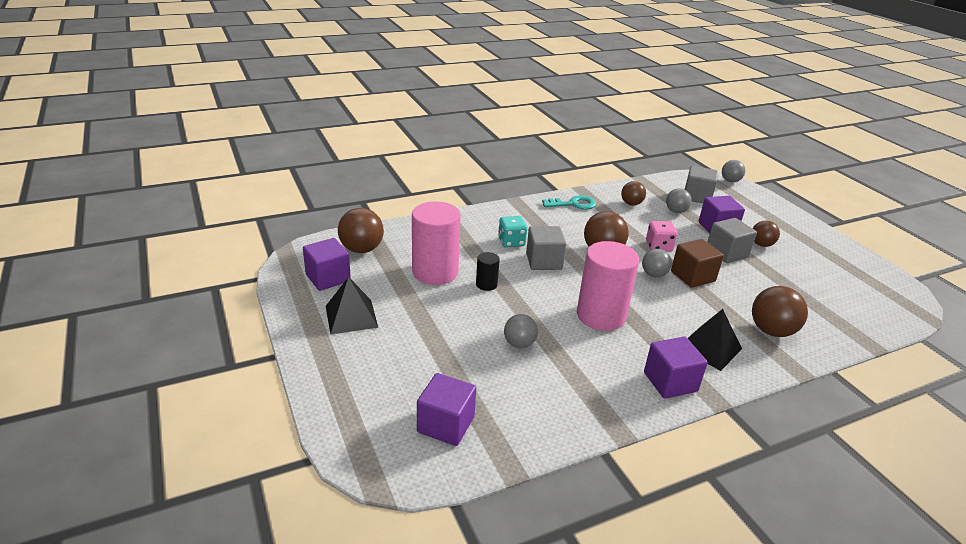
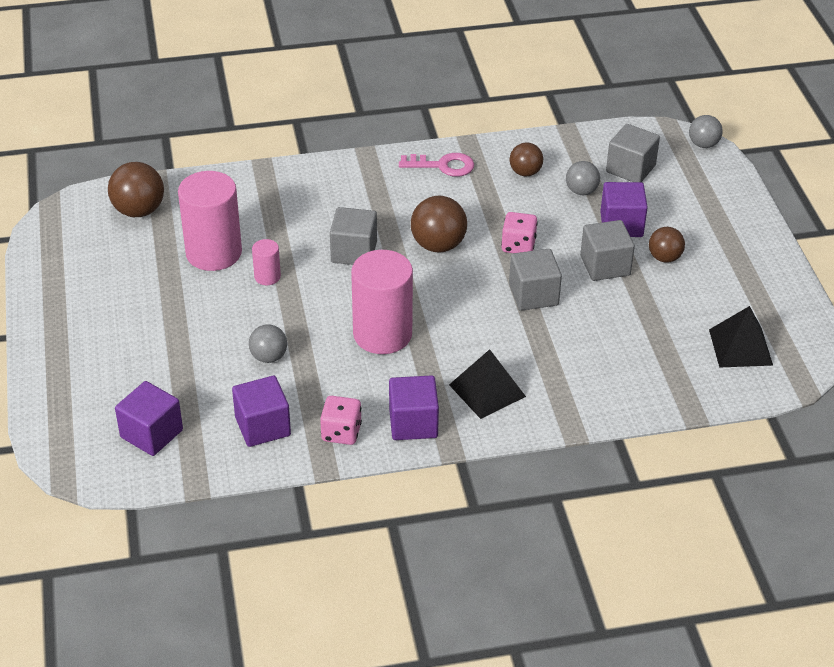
camera: 15 degrees right, 10 degrees up
(328, 278) = (87, 247): purple cube -> purple cube (263, 426)
(351, 316) = (98, 300): black pyramid -> black pyramid (740, 347)
(486, 284) = (267, 277): black cylinder -> pink cylinder
(511, 242) = (327, 219): turquoise dice -> none
(573, 204) = (443, 166): turquoise key -> pink key
(616, 398) = (341, 432): none -> pink dice
(654, 274) = (484, 286): grey ball -> none
(692, 276) = (533, 295): brown cube -> grey cube
(771, 331) = (580, 380): brown ball -> none

